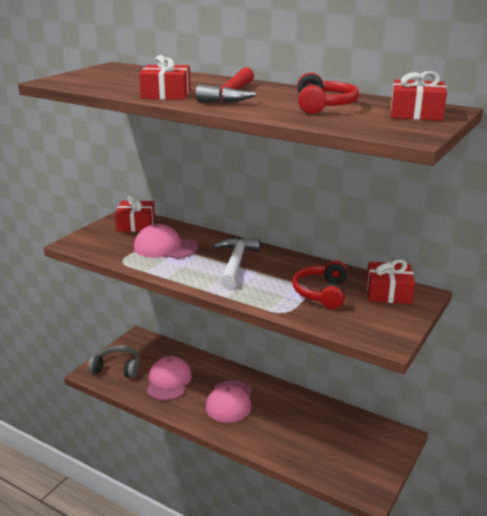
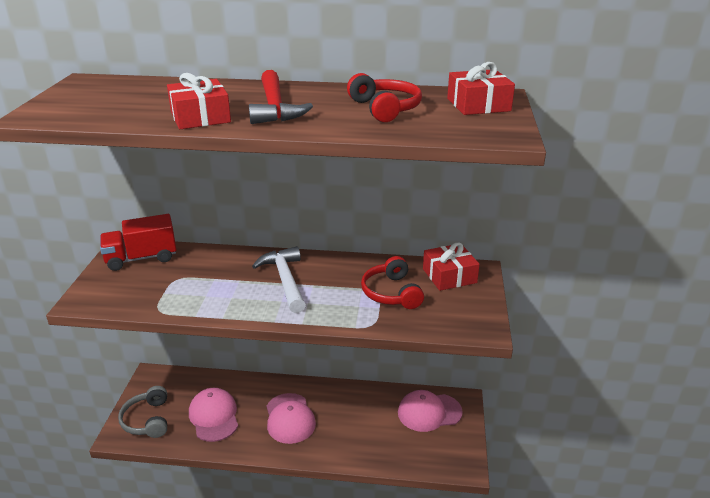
camera: 25 degrees left, 5 degrees up
(117, 368) = (147, 420): grey headphones -> grey headphones turned 90 degrees counterclockwise
(136, 224) = (141, 258): red gift -> red truck
(165, 247) = (196, 280): pink cap -> pink cap (429, 412)

